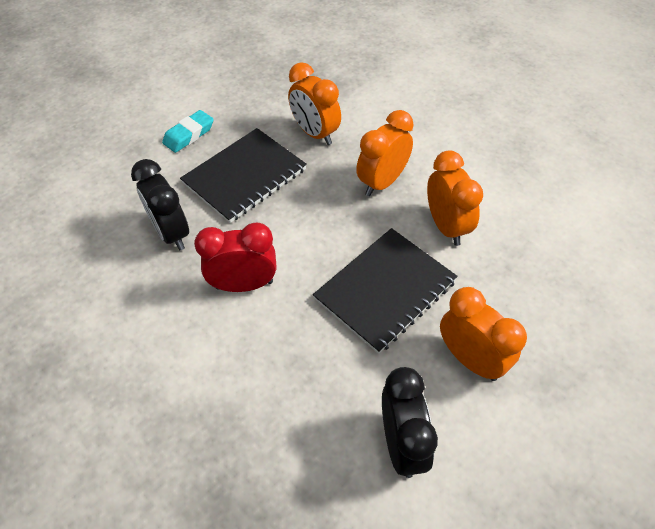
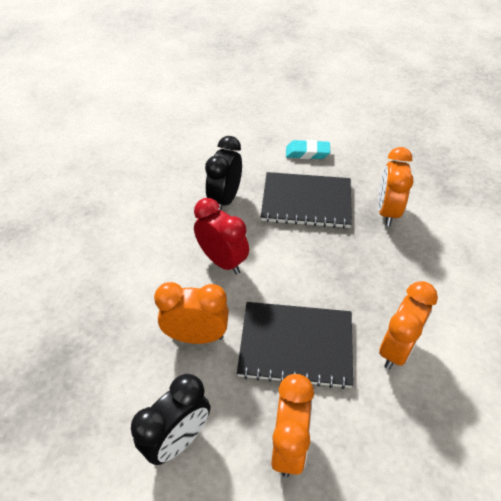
camera: 50 degrees right, 5 degrees down
(382, 182) = (390, 280): orange clock -> orange clock (196, 336)

